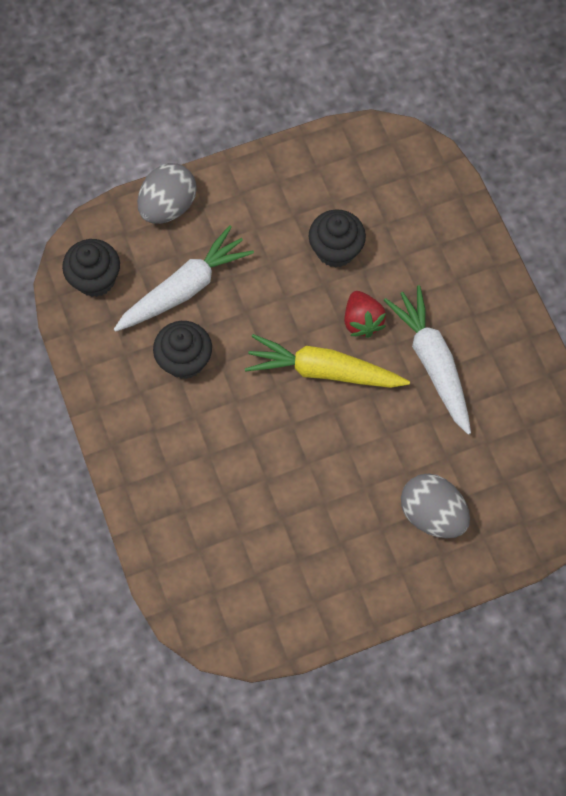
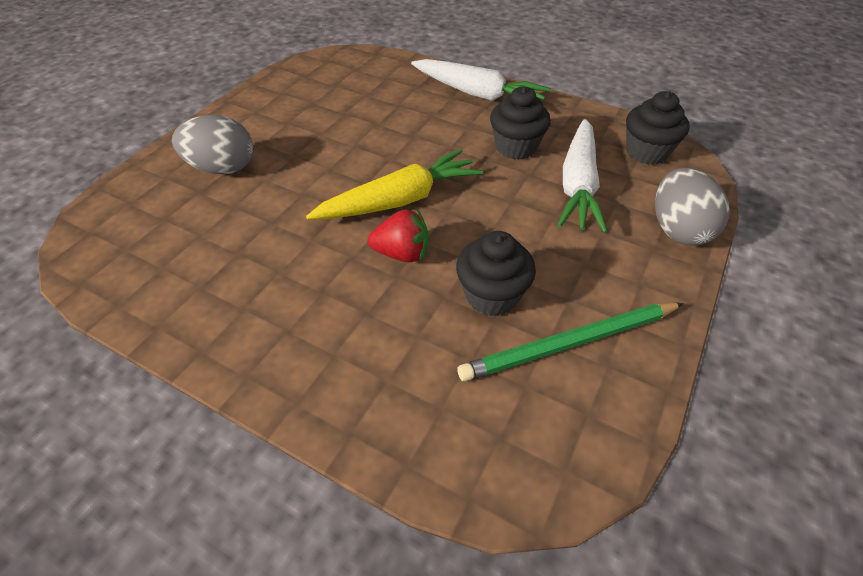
camera: 140 degrees right, 20 degrees down
(323, 191) = (569, 343): none -> green pencil
(362, 321) = (402, 253): red strawberry -> red strawberry turned 150 degrees clockwise
(432, 362) = (301, 262): white carrot -> white carrot (478, 94)

